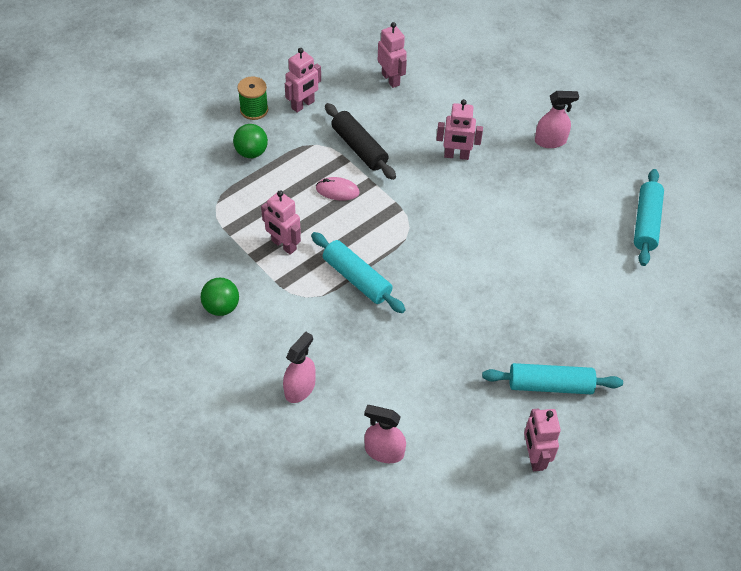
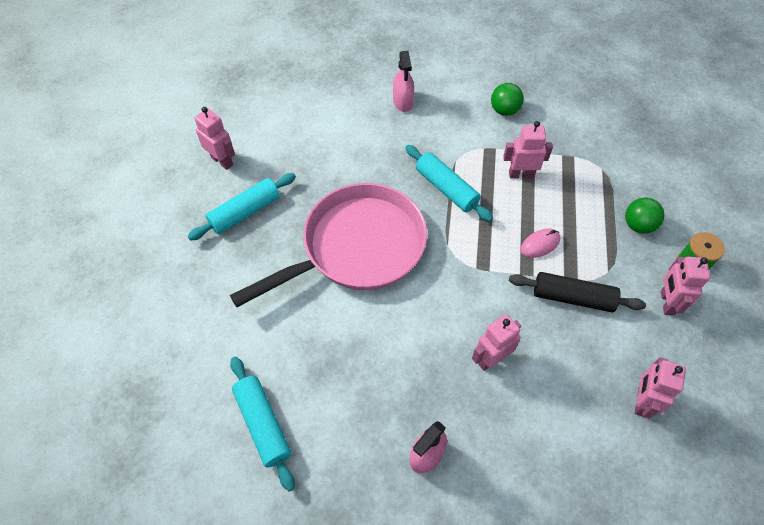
camera: 140 degrees right, 5 degrees up
(357, 279) = (446, 188): turquoise rolling pin -> turquoise rolling pin turned 45 degrees clockwise
(384, 451) = (318, 104): pink spray bottle -> none
(391, 79) = (641, 402): pink robot -> pink robot turned 90 degrees clockwise
(479, 286) = (356, 248): none -> pink pan

